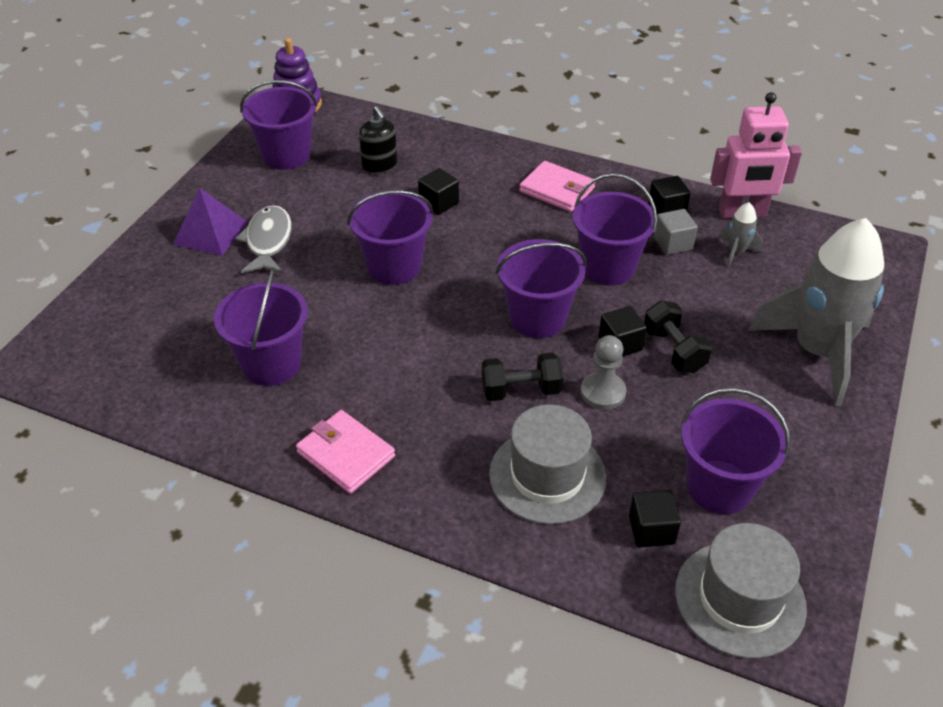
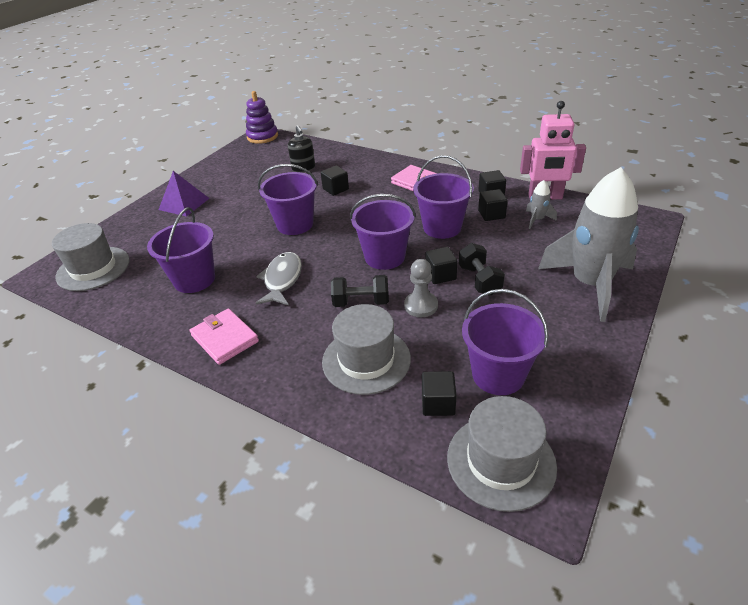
camera: 10 degrees right, 5 degrees down
(108, 350) = (93, 268): none -> grey hat
(268, 241) = (218, 209): grey fish -> grey fish (282, 280)
(286, 155) = (246, 163): purple bucket -> none
(672, 244) = (491, 214): grey cube -> black cube

